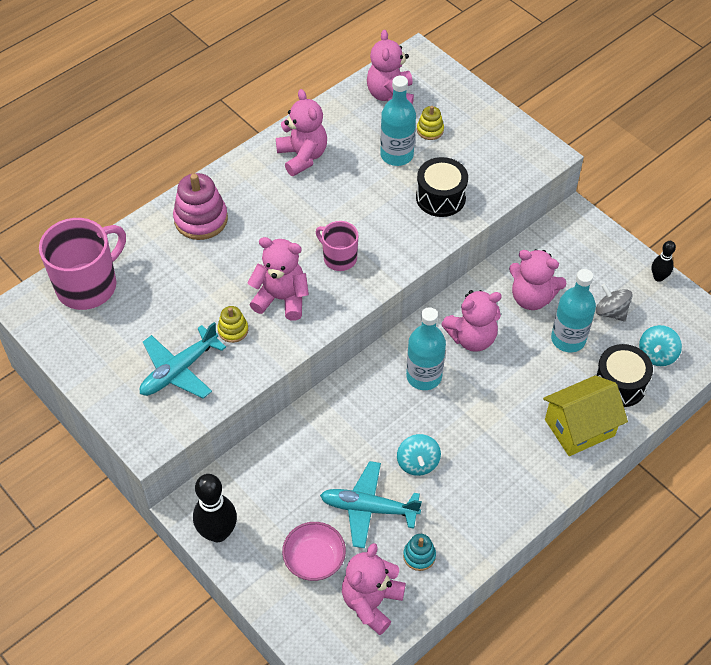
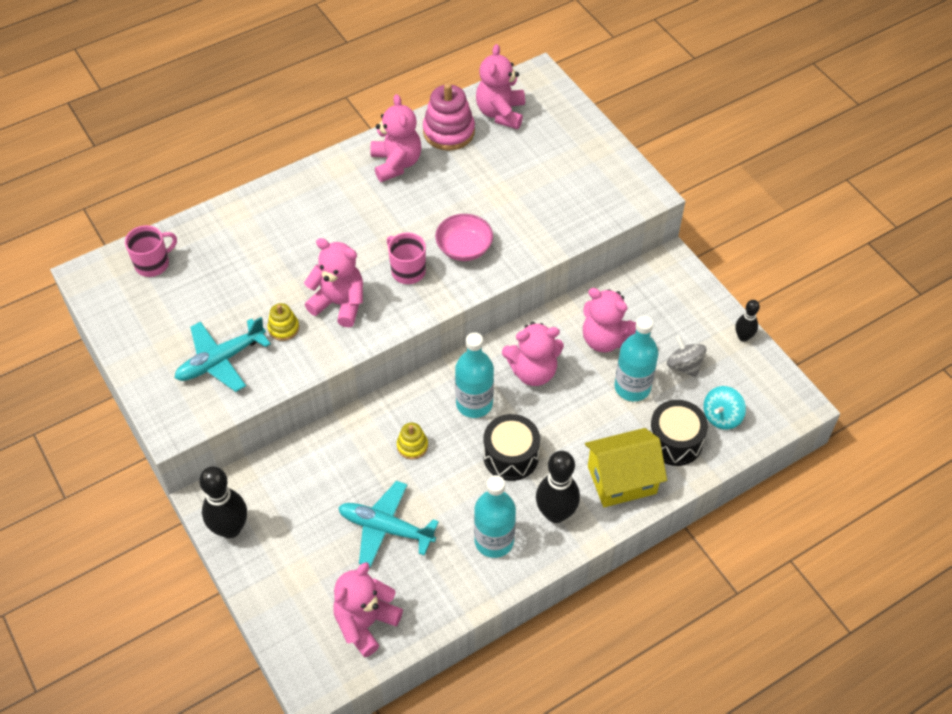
camera: 10 degrees right, 0 degrees up
(88, 285) = (153, 264): pink mug -> pink mug, size x0.56
(201, 219) = (279, 213): pink stacking toy -> pink stacking toy (449, 132)
(314, 559) = (319, 570): pink bowl -> pink bowl (464, 248)
(397, 155) = (492, 174): turquoise bottle -> turquoise bottle (494, 541)
(418, 463) = (446, 490): turquoise spinning top -> none
(419, 556) = (425, 584): turquoise stacking toy -> none
(430, 130) = (532, 153): yellow stacking toy -> yellow stacking toy (412, 446)
(440, 197) = (526, 223): black drum -> black drum (510, 456)
(526, 469) = (555, 513): none -> black bowling pin

